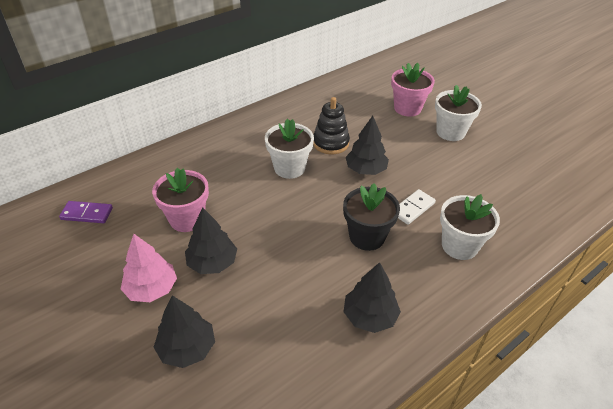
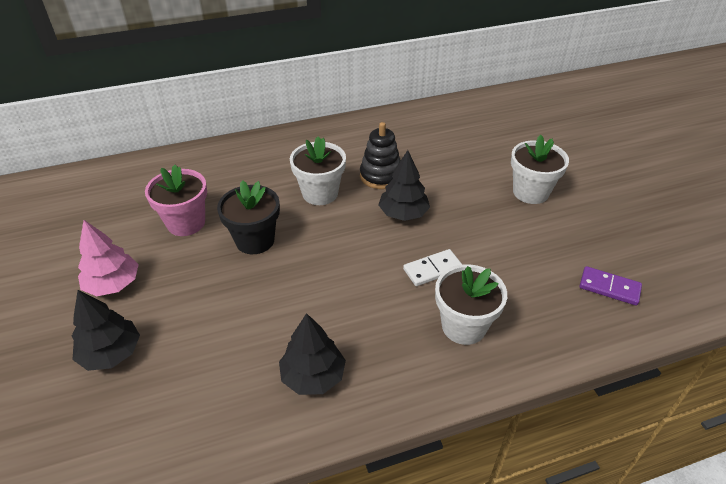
camera: 20 degrees right, 0 degrees up
(87, 214) = (98, 195): purple domino -> purple domino (609, 288)
(212, 263) = (185, 274): black tree -> none
(367, 237) = (361, 288): black flower pot -> black flower pot (255, 240)
(407, 108) = (493, 154): pink flower pot -> none

